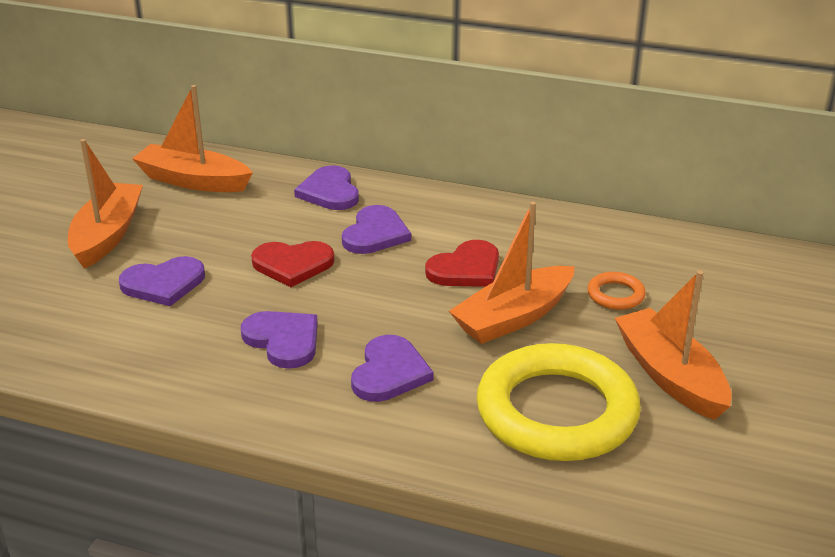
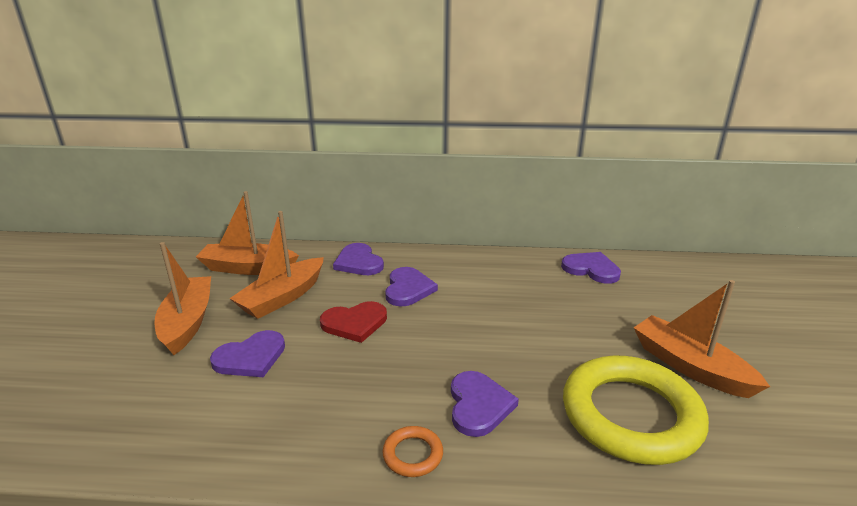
camera: 15 degrees left, 5 degrees down
(283, 340) = (375, 392): purple heart -> purple heart (591, 269)
(466, 269) = (490, 306): red heart -> none
(513, 317) = (547, 339): orange boat -> orange boat (282, 297)
(615, 295) = (607, 309): orange ring -> orange ring (413, 454)

